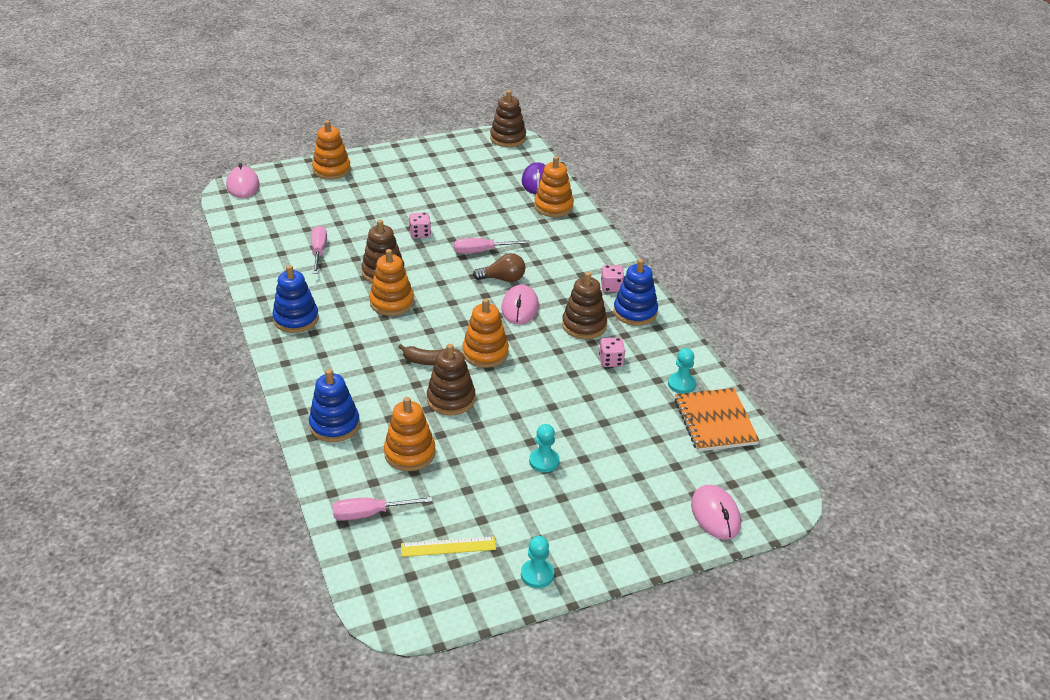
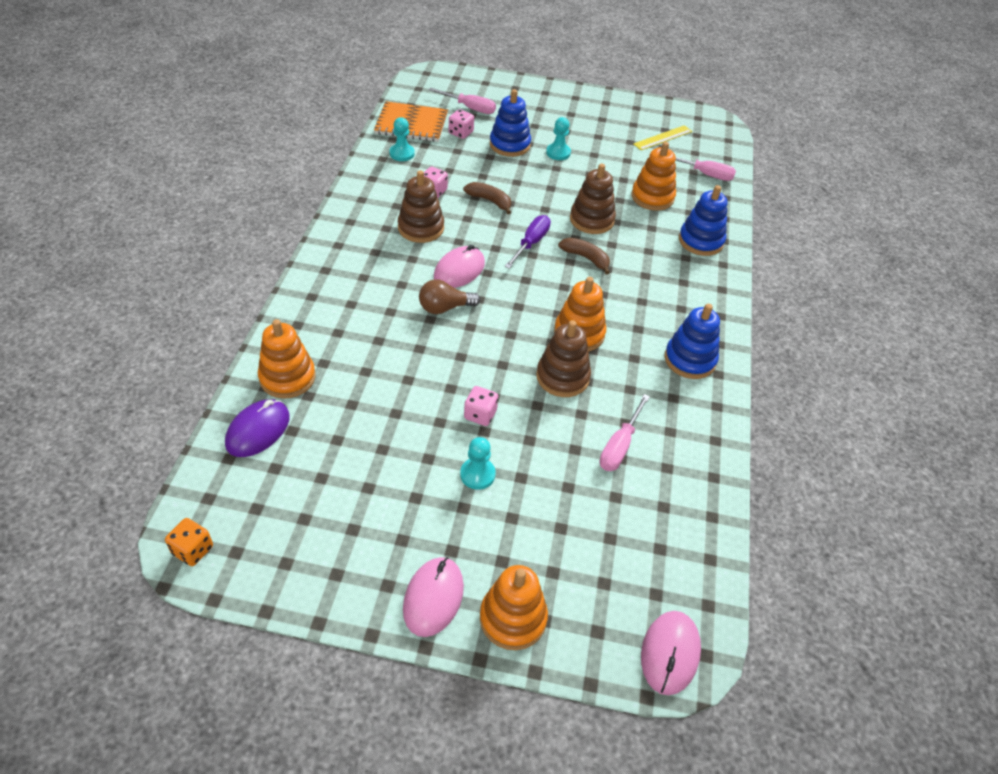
camera: 150 degrees left, 10 degrees up
(448, 547) = (663, 138): yellow ruler -> yellow ruler turned 60 degrees counterclockwise
(482, 251) = (433, 353): pink screwdriver -> pink screwdriver (470, 108)
(485, 353) = (531, 243): orange stacking toy -> purple screwdriver
(503, 279) = (445, 308): brown light bulb -> brown light bulb turned 45 degrees counterclockwise
(508, 138) = (193, 550): brown stacking toy -> orange dice
(537, 574) = (617, 105): turquoise pawn -> turquoise pawn (477, 474)
(556, 375) = (490, 201): none -> brown banana
(611, 287) = (352, 251): pink dice -> pink dice (461, 133)
(635, 312) = (363, 219): blue stacking toy -> blue stacking toy (510, 145)
(715, 421) = (411, 124): orange notebook -> orange notebook turned 75 degrees clockwise
(715, 515) = (479, 86): pink mouse -> pink mouse (433, 598)

